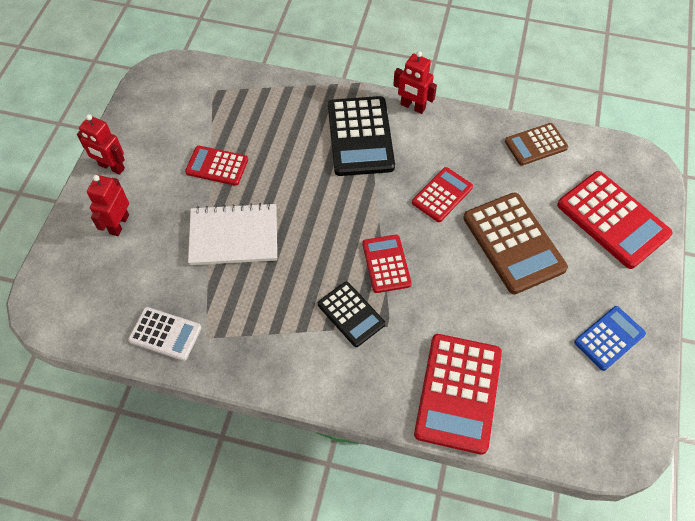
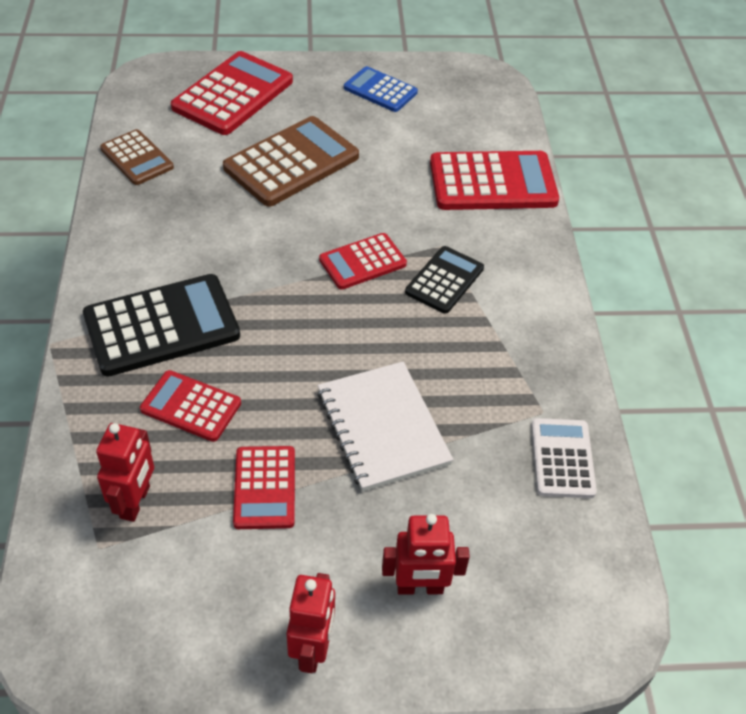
camera: 110 degrees left, 10 degrees down
(412, 107) = (92, 280): red robot -> red robot (135, 502)
(442, 195) = (241, 228): red calculator -> red calculator (191, 406)

